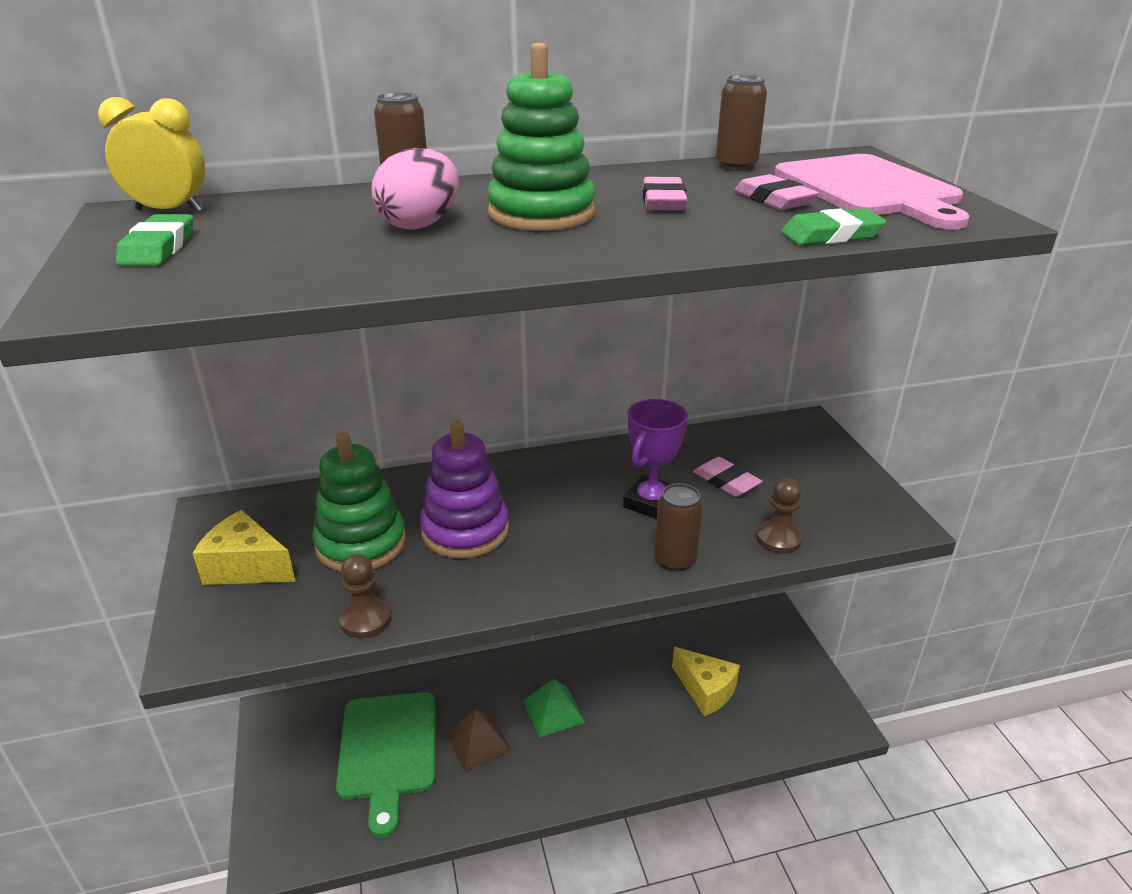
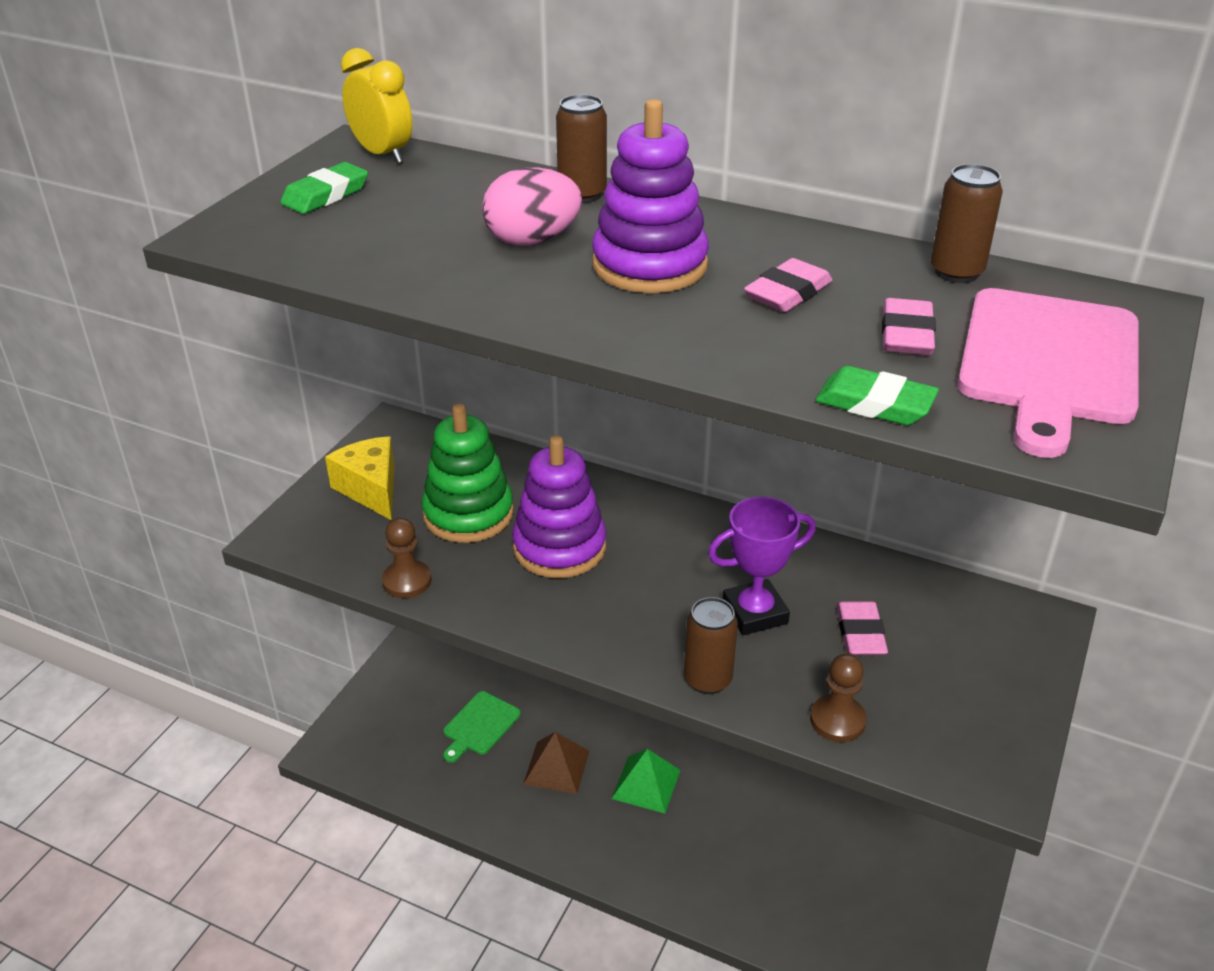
camera: 40 degrees right, 5 degrees up
(388, 750) = (479, 725): green cutting board -> green cutting board, size x0.54
(541, 213) = (649, 265): green stacking toy -> purple stacking toy
(705, 690) = (814, 863): yellow cheese -> none

